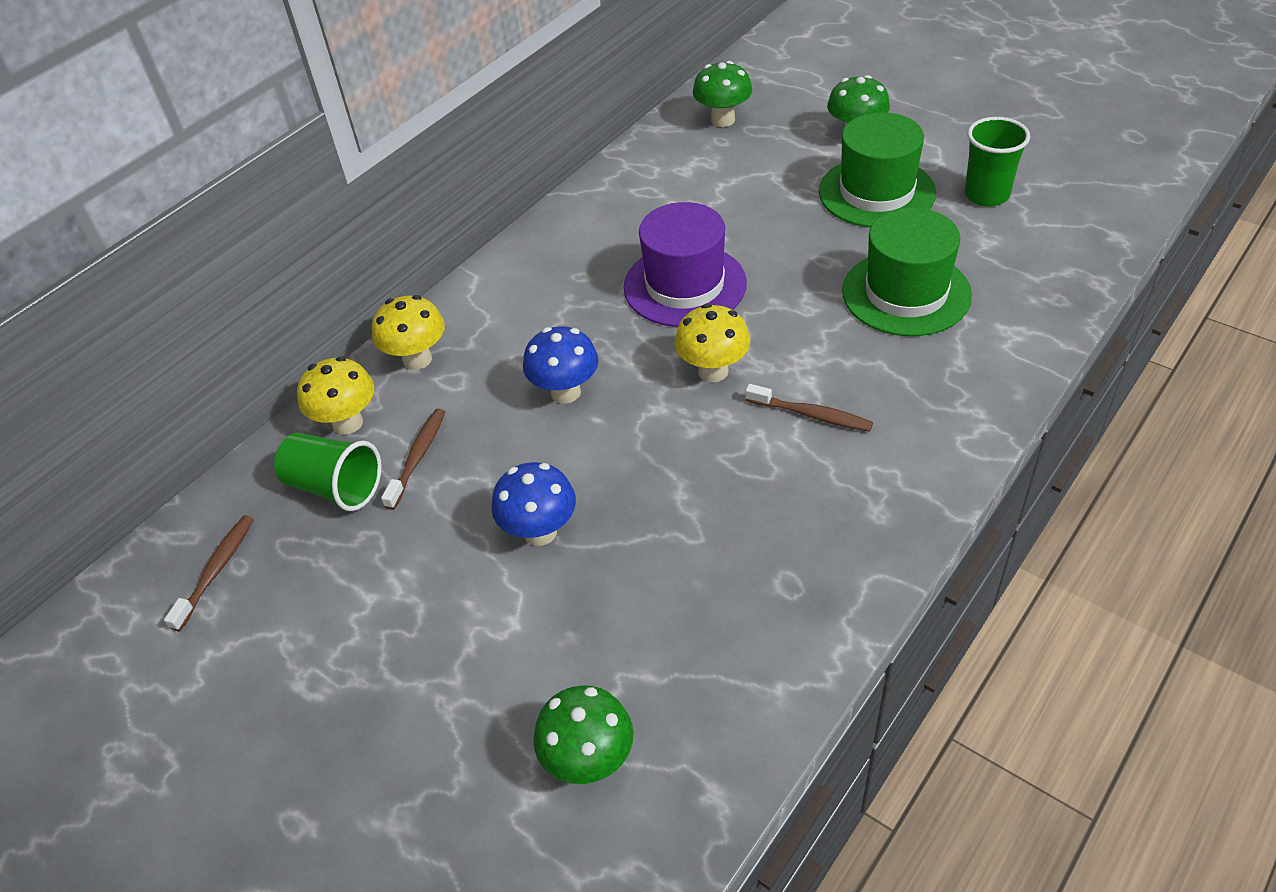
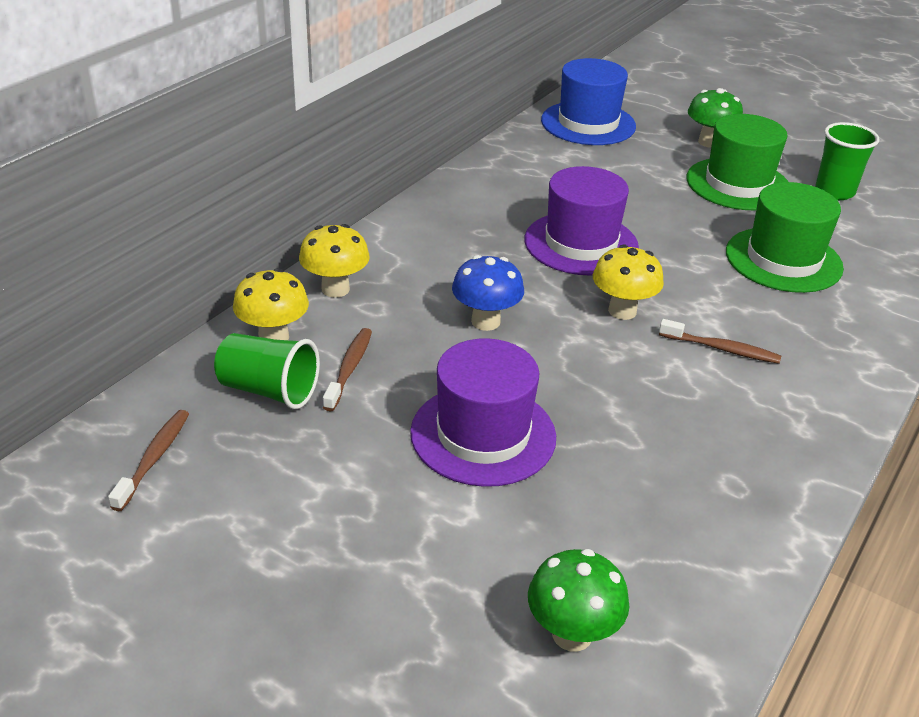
camera: 10 degrees left, 10 degrees down
(540, 532) = (483, 434): blue mushroom -> purple hat
(723, 120) = (588, 123): green mushroom -> blue hat

